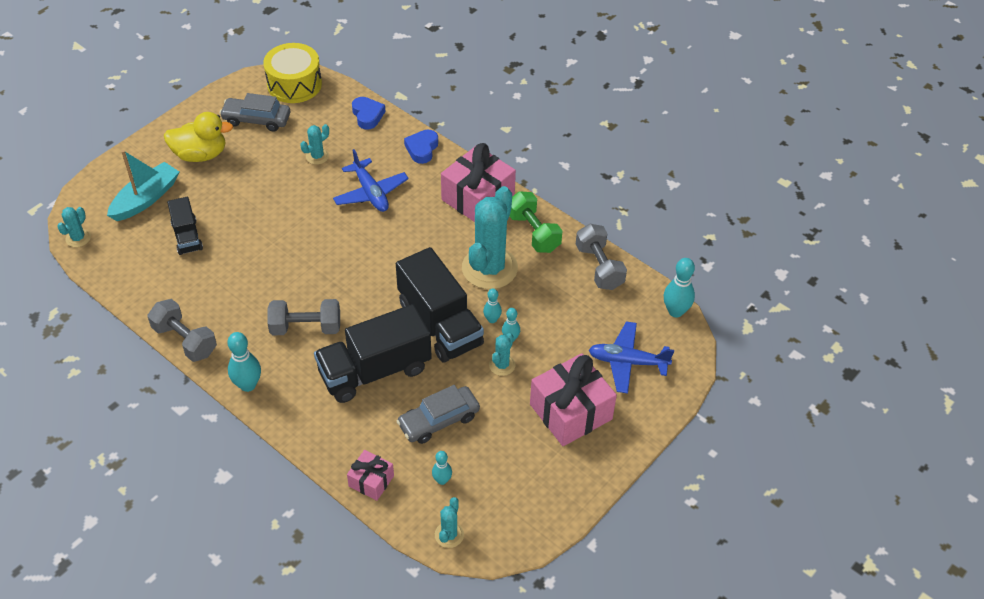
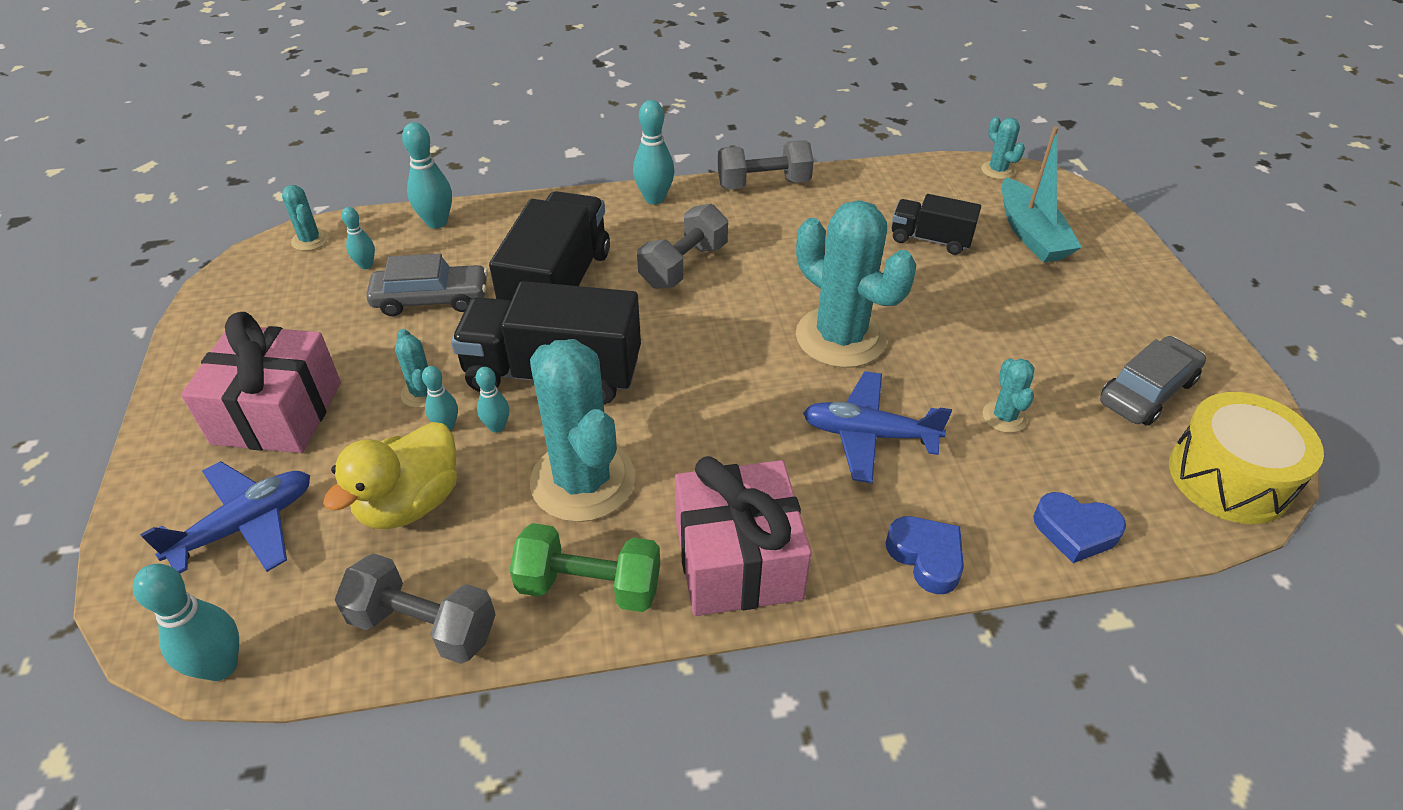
camera: 130 degrees right, 5 degrees down
(200, 154) = (1093, 306): yellow duck -> yellow duck (410, 503)
(310, 233) = (840, 337): none -> turquoise cactus
(371, 481) = (437, 222): pink gift -> turquoise bowling pin
(438, 420) = (431, 299): grey car -> grey car turned 75 degrees clockwise

